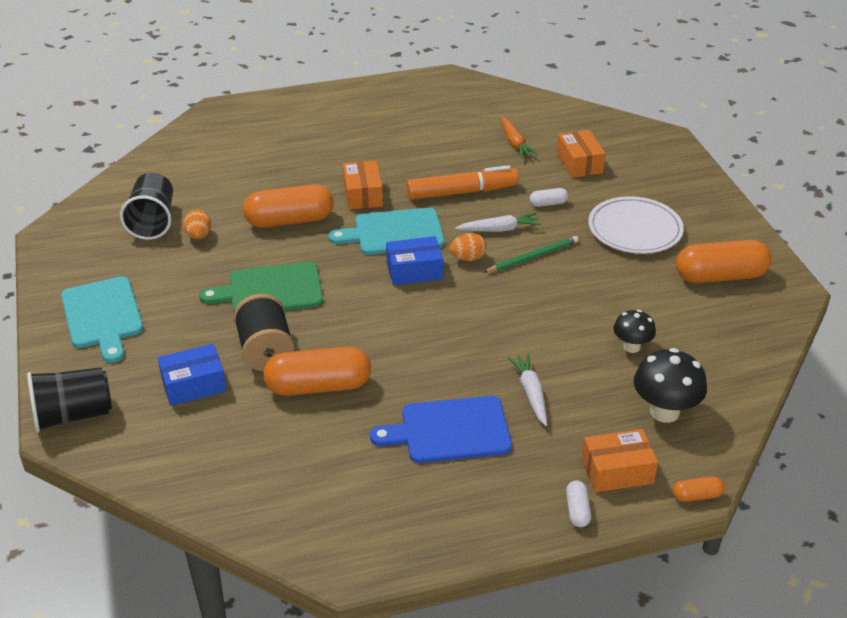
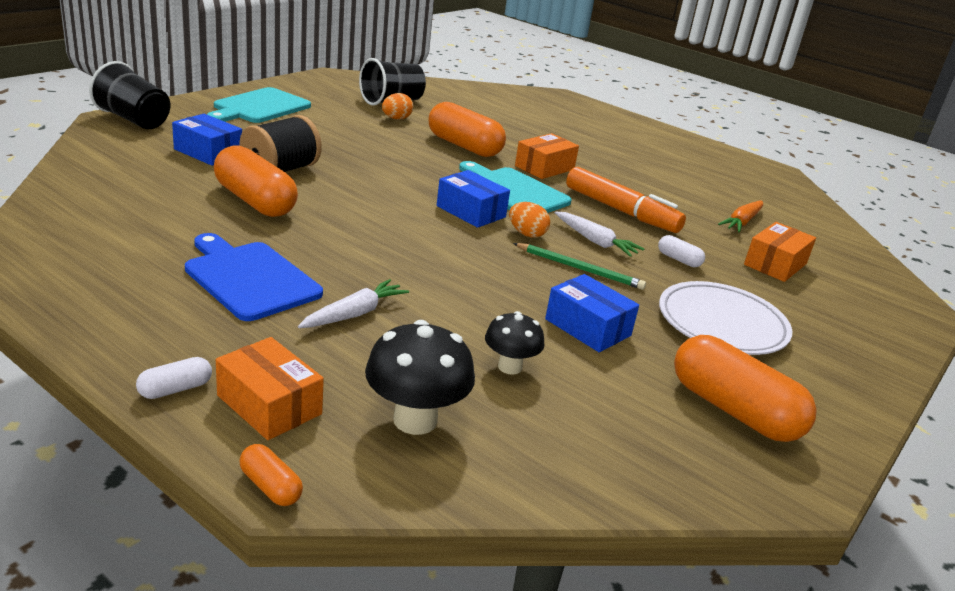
camera: 50 degrees right, 10 degrees down
(270, 290) = (363, 157): green cutting board -> none
(607, 291) = (587, 327): none -> blue box

